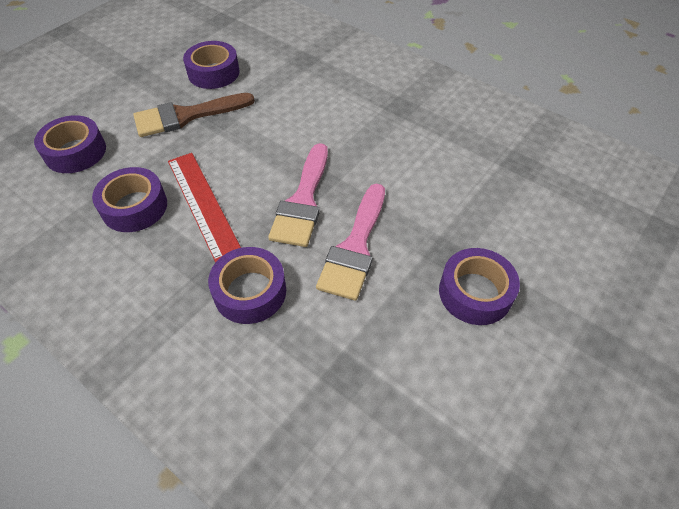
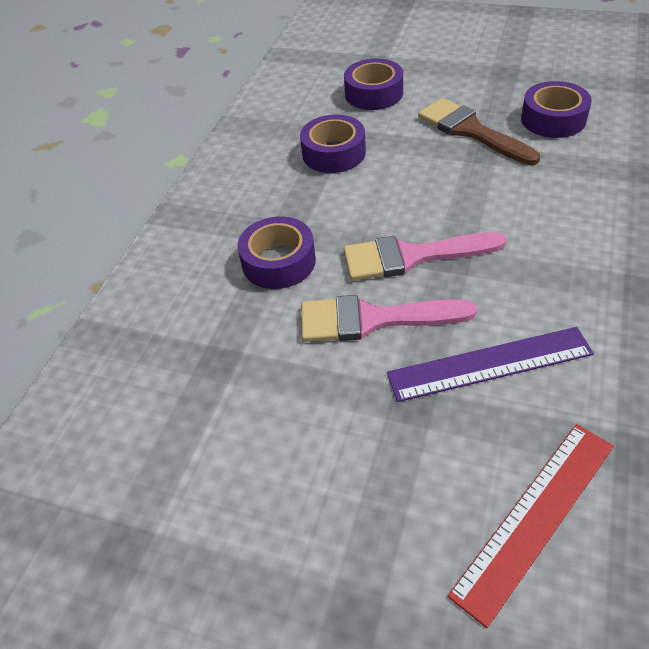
camera: 75 degrees right, 5 degrees down
(203, 204) = (363, 190): red ruler -> red ruler (535, 517)
(428, 199) = (489, 364): none -> purple ruler
(475, 293) = (366, 449): purple tape -> none

